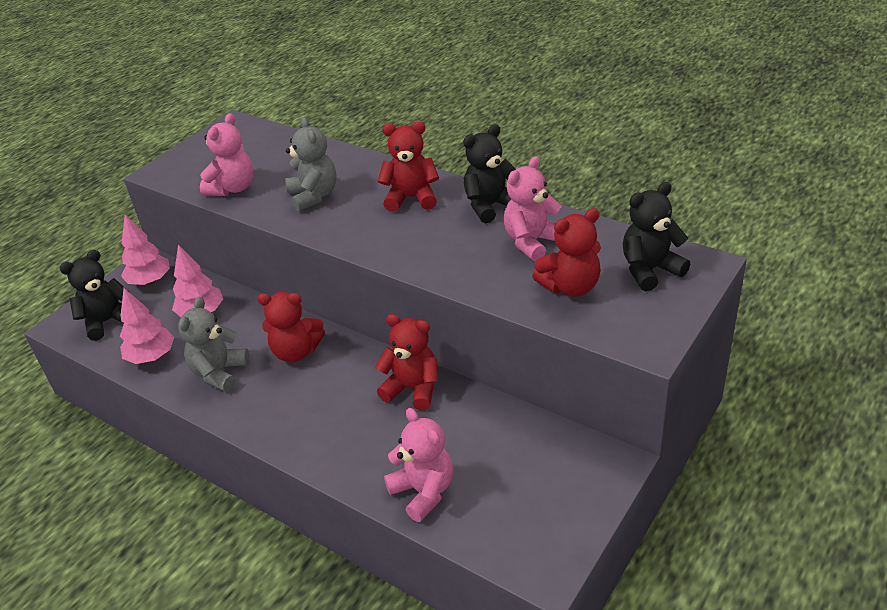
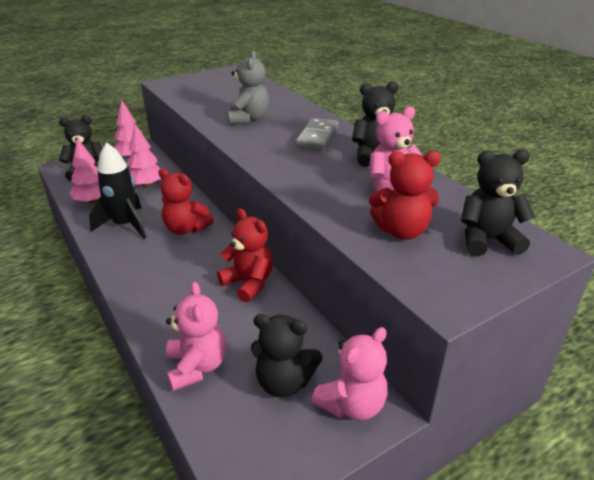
camera: 20 degrees right, 5 degrees down
(219, 373) = (125, 225): grey teddy bear -> black rocket
(232, 188) = (200, 102): pink teddy bear -> pink teddy bear (352, 404)
(411, 198) = (317, 137): red teddy bear -> grey domino
(515, 472) = (284, 382): none -> black teddy bear

